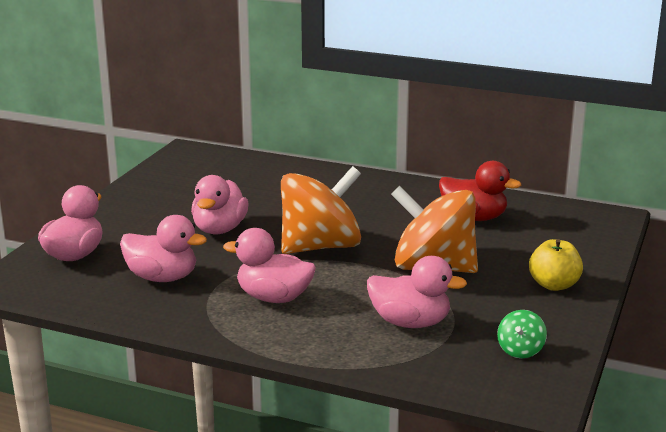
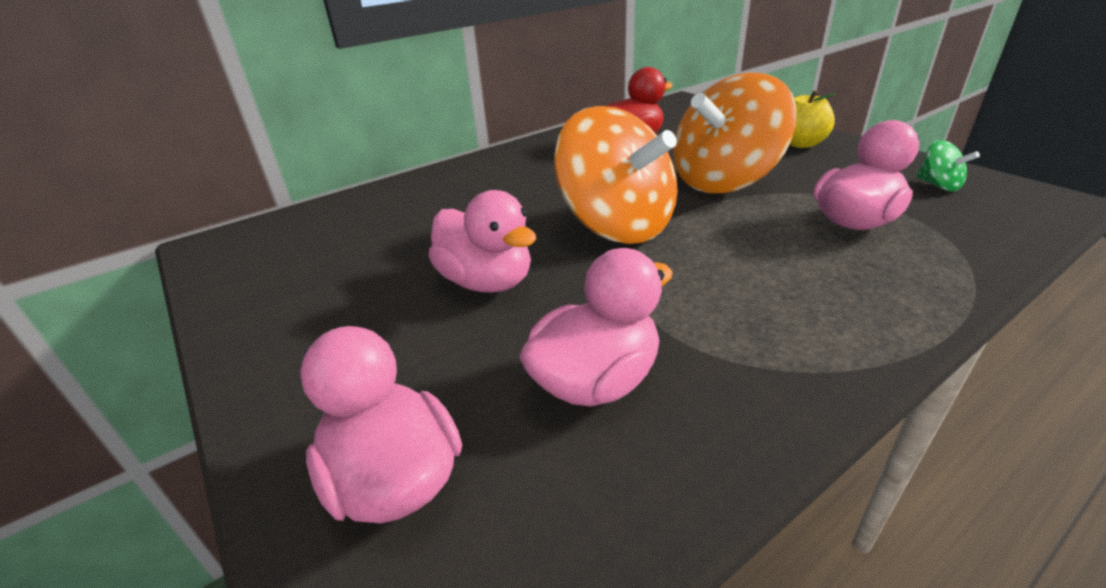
camera: 55 degrees left, 10 degrees up
(274, 298) = (740, 292): pink duck -> none
(320, 247) = (617, 225): orange spinning top -> orange spinning top turned 135 degrees clockwise

